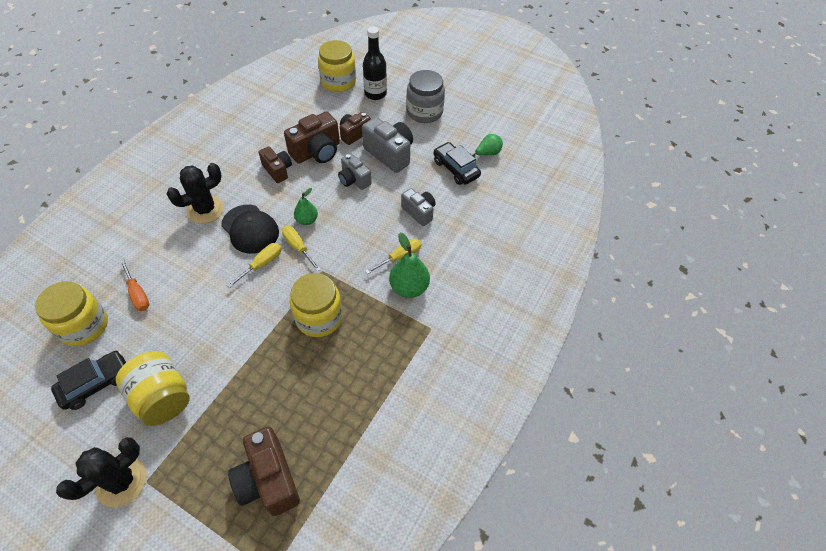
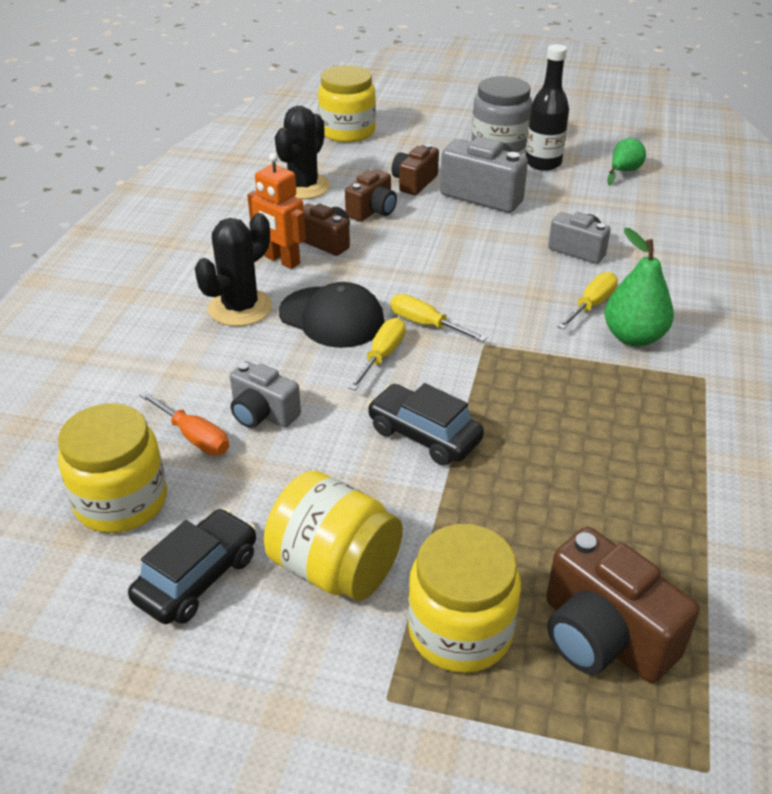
camera: 15 degrees left, 15 degrees down
(121, 481) = (340, 711): black cactus -> black cactus (303, 187)
(245, 179) = (281, 260): none -> orange robot
(307, 220) = (415, 290): green pear -> none
(317, 152) = (372, 211): brown camera -> brown camera, size x0.63
(319, 317) = (523, 401): yellow jar -> yellow jar (460, 630)
(354, 180) = (453, 232): grey camera -> grey camera (263, 414)
(375, 94) = (412, 136): black bottle -> black bottle (543, 163)
(456, 169) = (592, 194): black car -> black car (424, 435)

